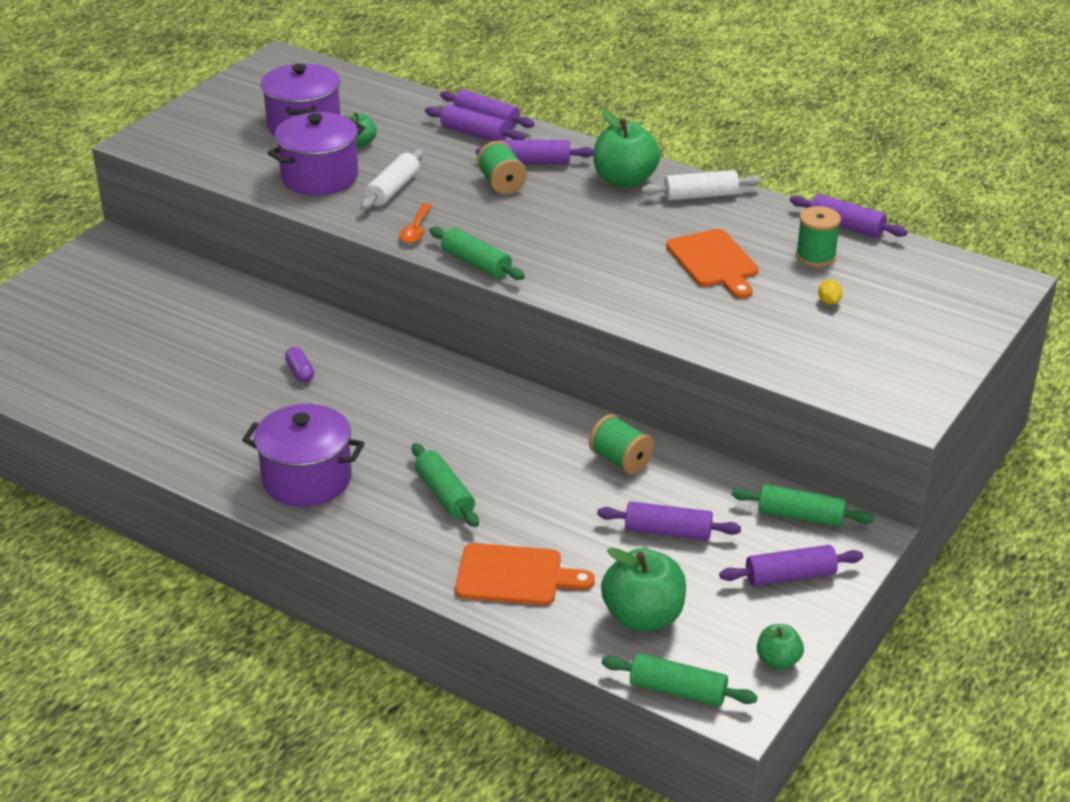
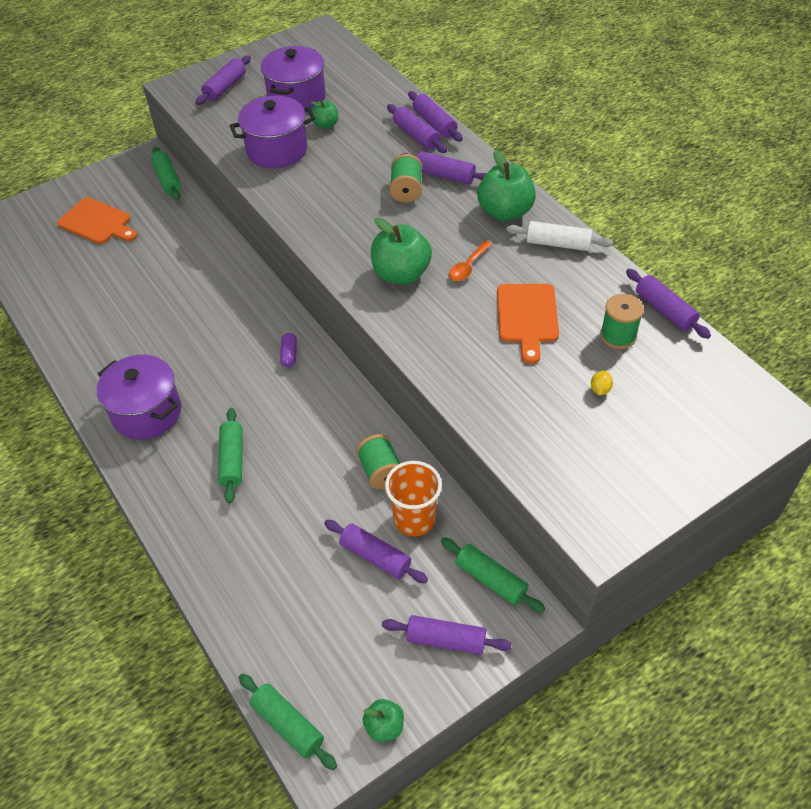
camera: 25 degrees right, 15 degrees up
(204, 131) = (225, 87): none -> purple rolling pin
(300, 372) = (201, 311): purple capsule -> purple capsule (289, 354)
(393, 189) = (322, 175): white rolling pin -> none
(416, 230) = (314, 219): orange spoon -> orange spoon (468, 267)
(476, 263) = (338, 265): green rolling pin -> green rolling pin (168, 179)
(515, 576) = (235, 558): orange cutting board -> orange cutting board (97, 222)
(643, 617) = (305, 637): green apple -> green apple (401, 274)
(686, 490) = (414, 519): none -> orange cup

